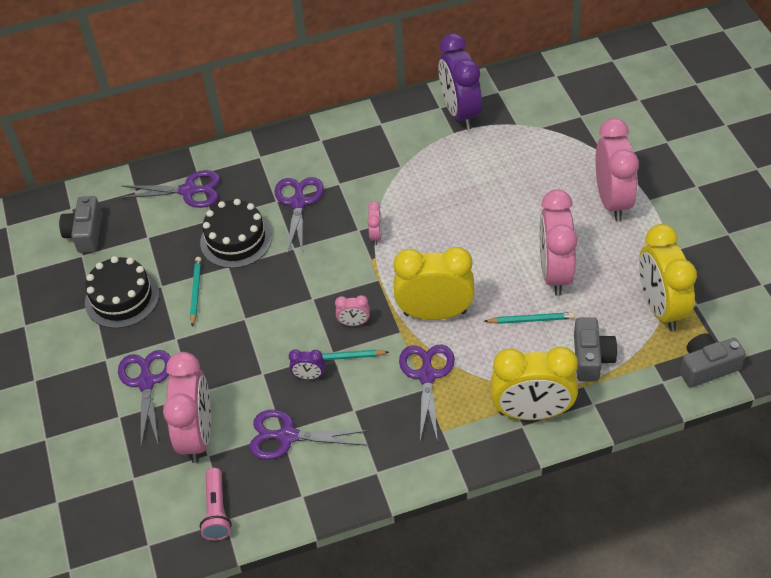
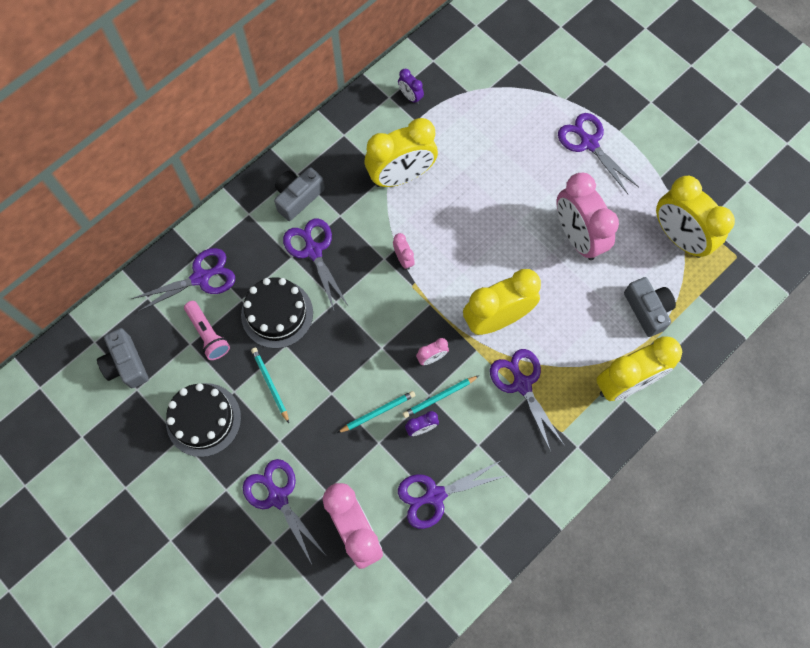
camera: 30 degrees left, 20 degrees up
(216, 511) = (413, 595): pink flashlight -> pink flashlight (208, 334)
(413, 171) = (401, 176): none -> yellow clock
(460, 113) = (410, 97): purple clock -> purple clock, size x0.43
(531, 320) = (580, 292): turquoise pencil -> turquoise pencil (378, 412)
(612, 201) = (589, 143): pink clock -> purple scissors
(707, 367) = (741, 281): grey camera -> grey camera (298, 197)

